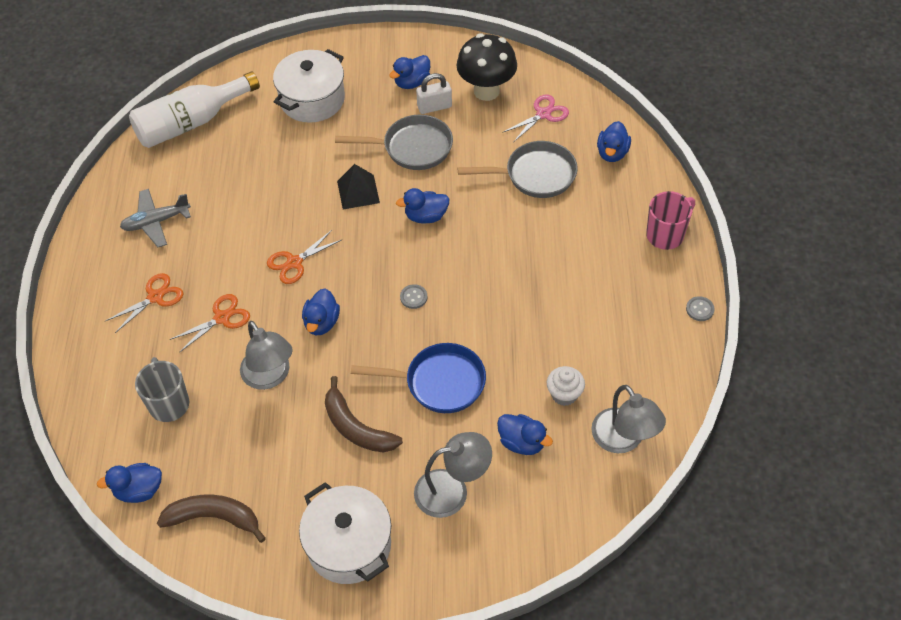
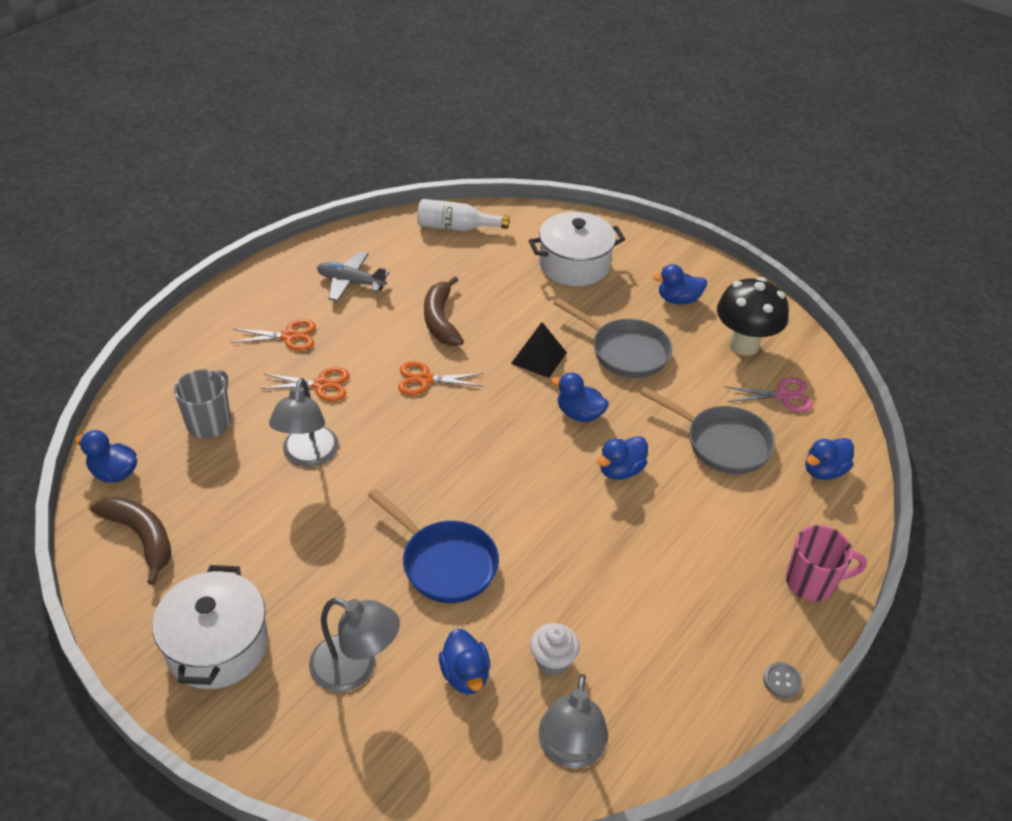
camera: 35 degrees right, 10 degrees down
(191, 122) = (456, 227): white bottle -> white bottle, size x0.66
(321, 322) = (396, 442): blue duck -> blue duck (620, 470)
(356, 427) = (332, 549): brown banana -> brown banana (441, 320)
(413, 297) = (498, 474): grey button -> none
(434, 107) = (679, 330): white padlock -> none

